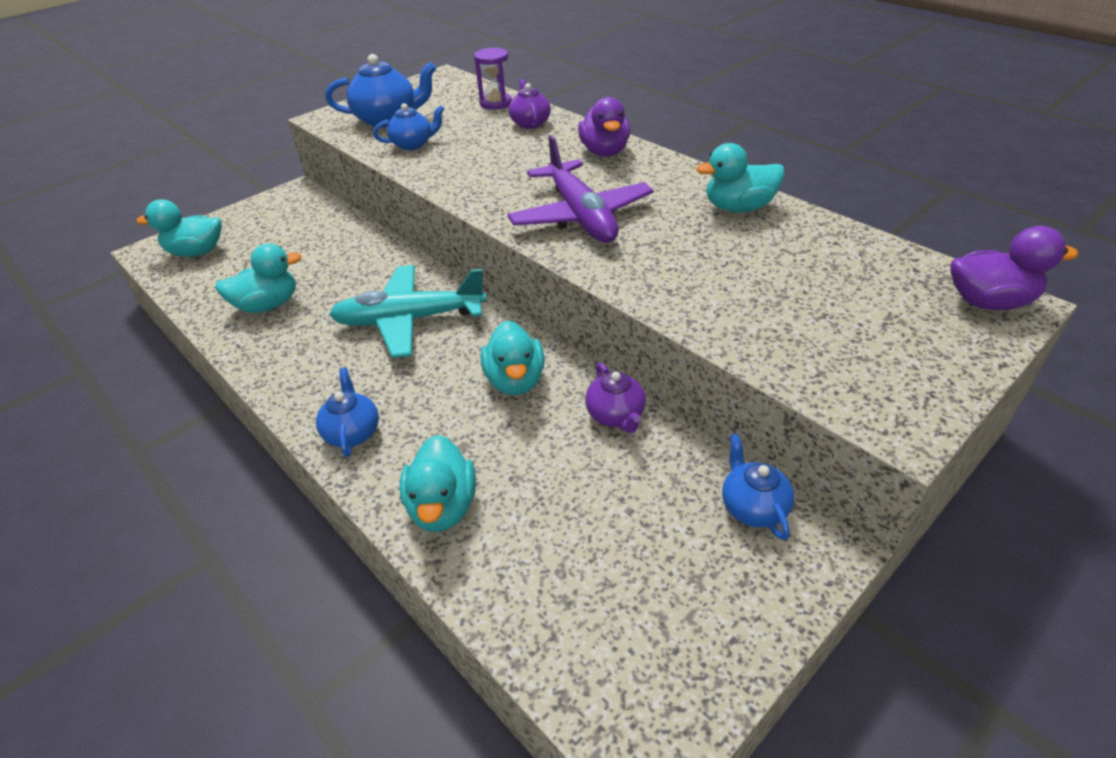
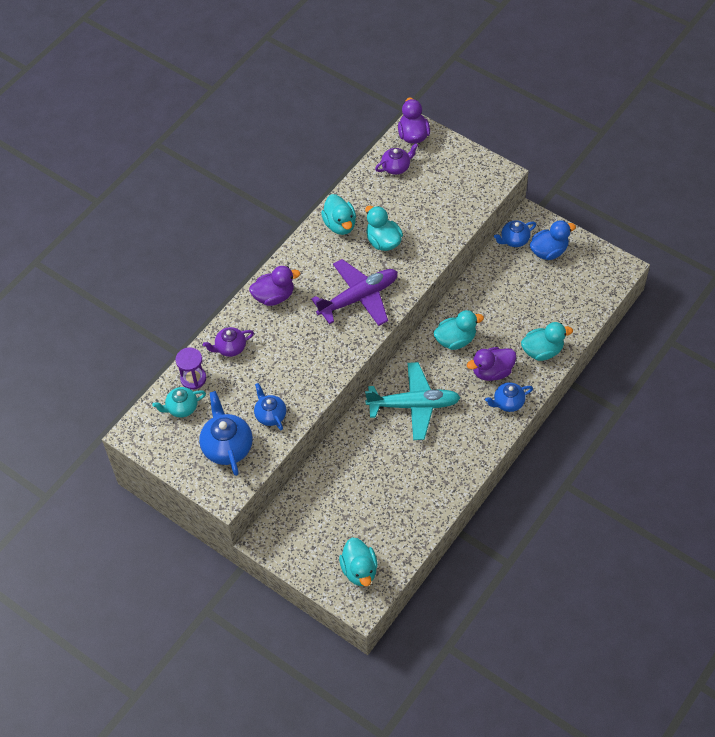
camera: 100 degrees left, 15 degrees up
(268, 305) = (413, 491): turquoise duck -> turquoise duck (383, 241)
(409, 320) = (414, 405): turquoise plane -> turquoise plane turned 75 degrees counterclockwise
(428, 420) = (492, 372): none -> purple duck
(458, 97) = (181, 408): none -> turquoise teapot
(615, 415) = (471, 293): purple teapot -> purple teapot (396, 167)
(716, 571) = (549, 251): none -> blue duck

